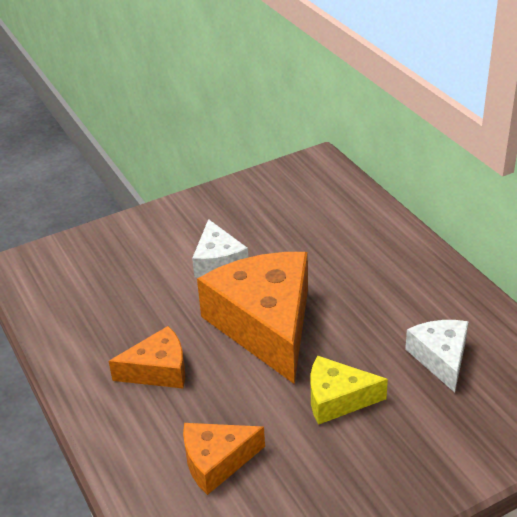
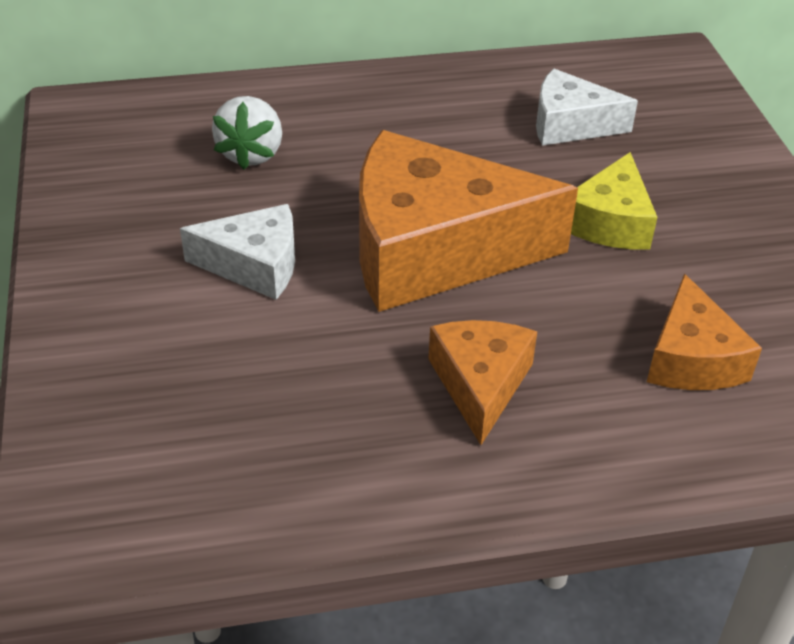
camera: 75 degrees left, 5 degrees up
(315, 231) = (251, 154): none -> white strawberry

